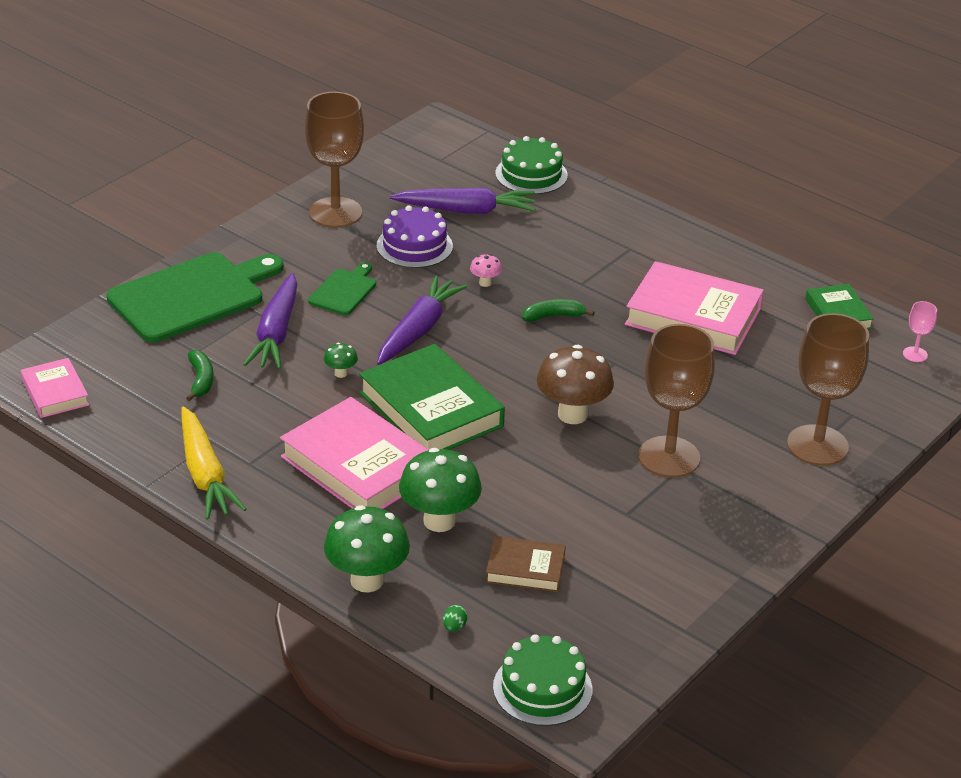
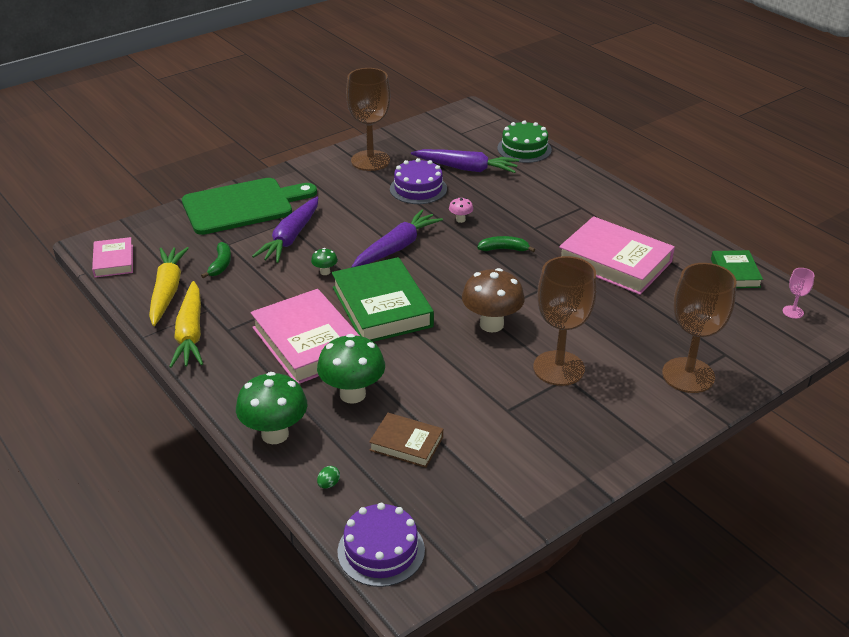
camera: 15 degrees right, 0 degrees up
(148, 424) = (167, 291): none -> yellow carrot
(344, 291) = (353, 214): green cutting board -> none
(542, 688) = (381, 550): green cake -> purple cake

